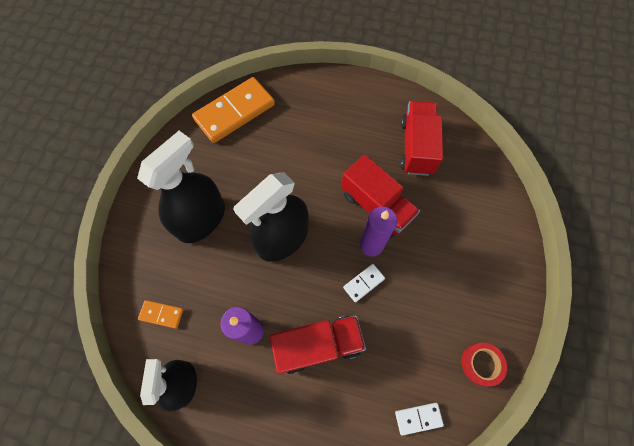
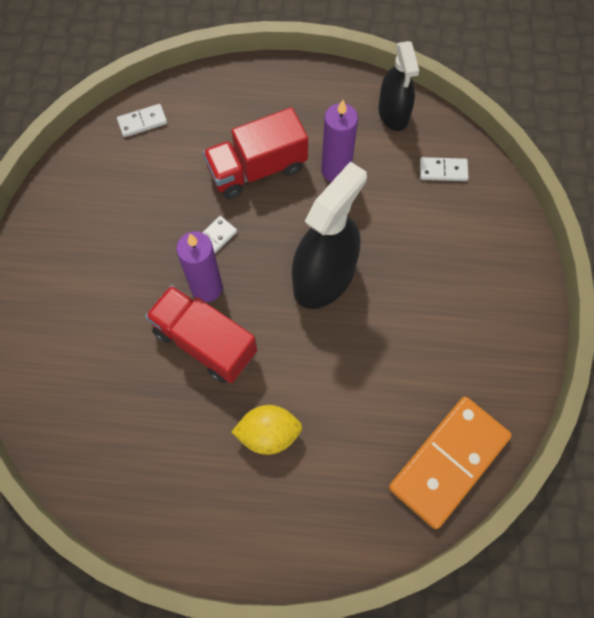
camera: 170 degrees right, 0 degrees up
(161, 314) = (443, 170): orange domino -> white domino
(201, 219) = (438, 284): black spray bottle -> none
(340, 143) = (268, 434): none -> yellow lemon
(416, 147) = (149, 448): red truck -> none
(481, 364) = (72, 179): red tape -> none

